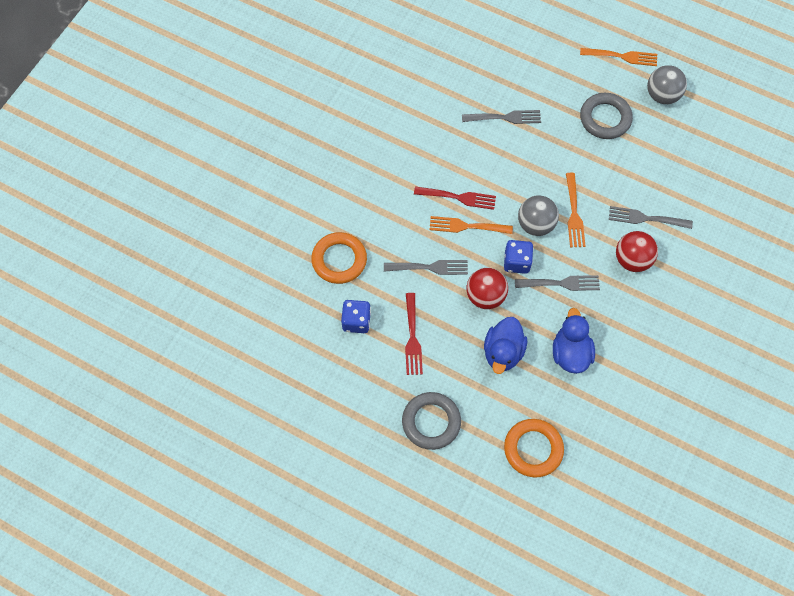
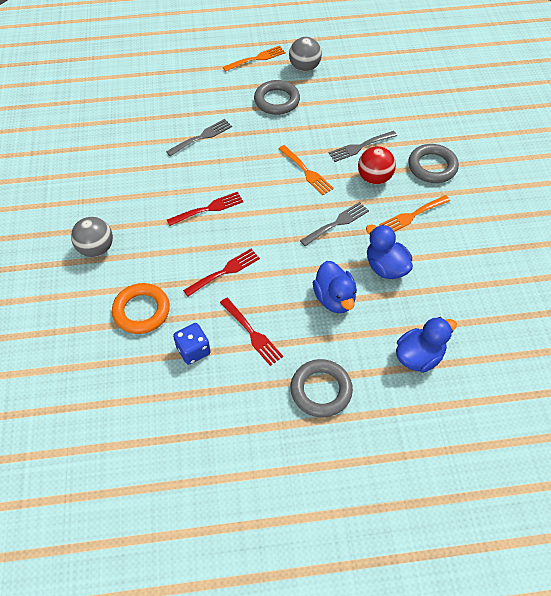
camera: 35 degrees left, 10 degrees down
(429, 267) = (224, 272): grey fork -> red fork
(467, 226) = (231, 225): orange fork -> orange fork (412, 215)
(485, 296) = (287, 266): red ball -> none
(517, 262) = (291, 228): blue dice -> none
(533, 449) = (419, 356): orange ring -> blue duck
(535, 224) = (284, 194): grey ball -> grey ball (96, 249)
(698, 282) = (432, 166): none -> grey ring

